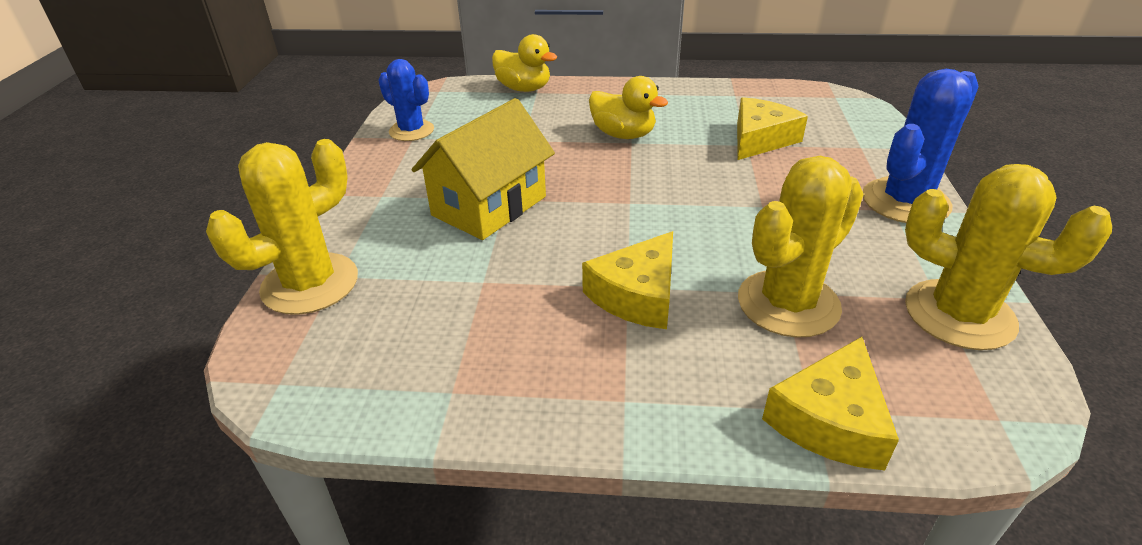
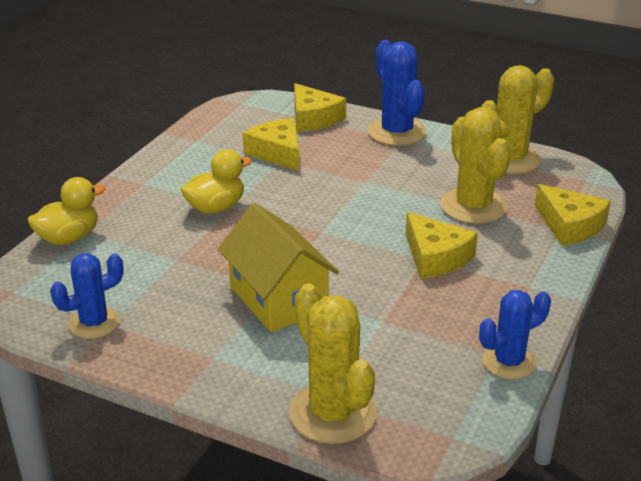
camera: 70 degrees left, 5 degrees down
(437, 407) = (508, 362): none -> blue cactus
(861, 141) = (313, 118): none -> yellow cheese

